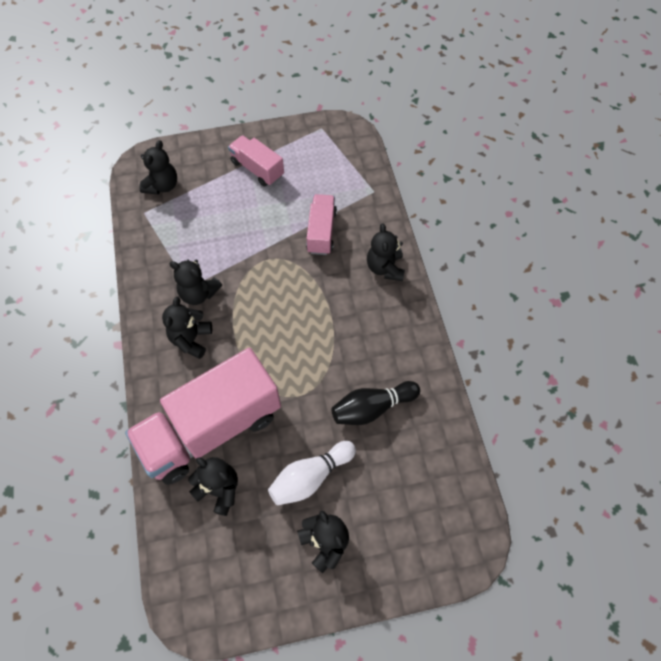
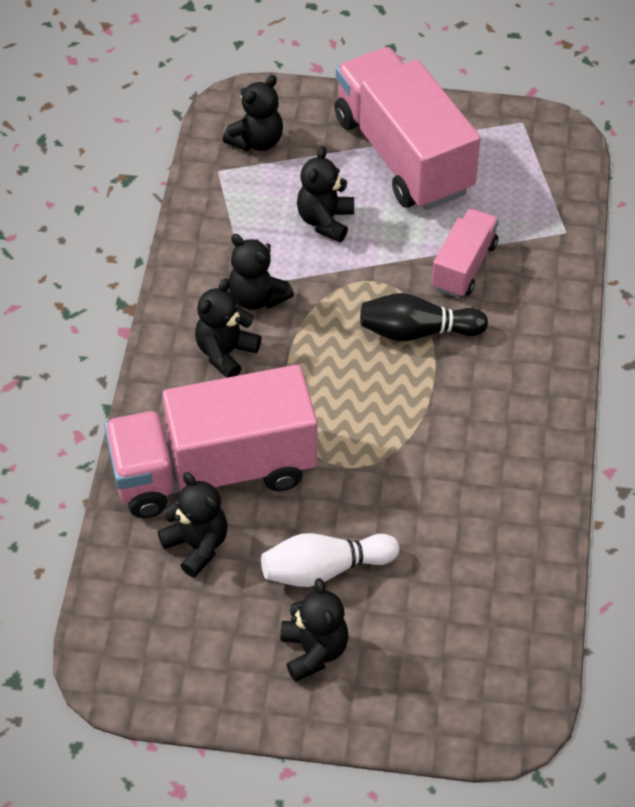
camera: 20 degrees right, 10 degrees down
(257, 169) = (403, 155): pink truck -> pink truck, size x1.97
(372, 408) = (444, 513): black bowling pin -> black bowling pin (417, 331)
(385, 268) = (539, 340): black teddy bear -> black teddy bear (325, 221)

